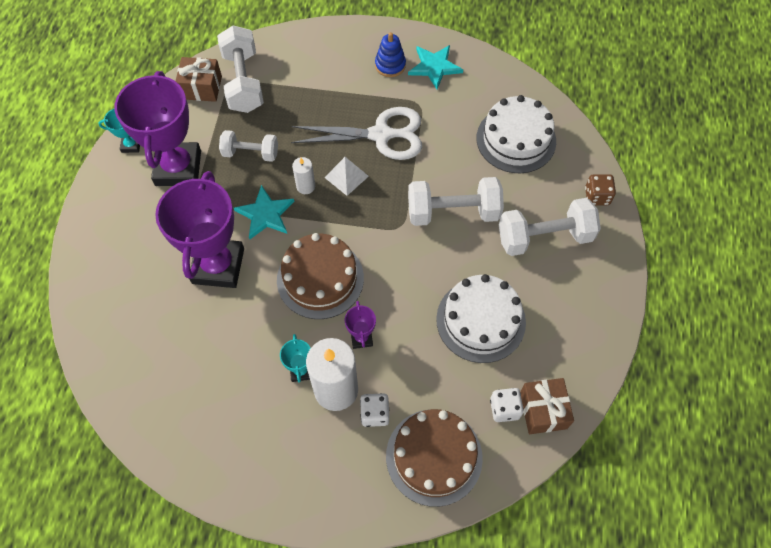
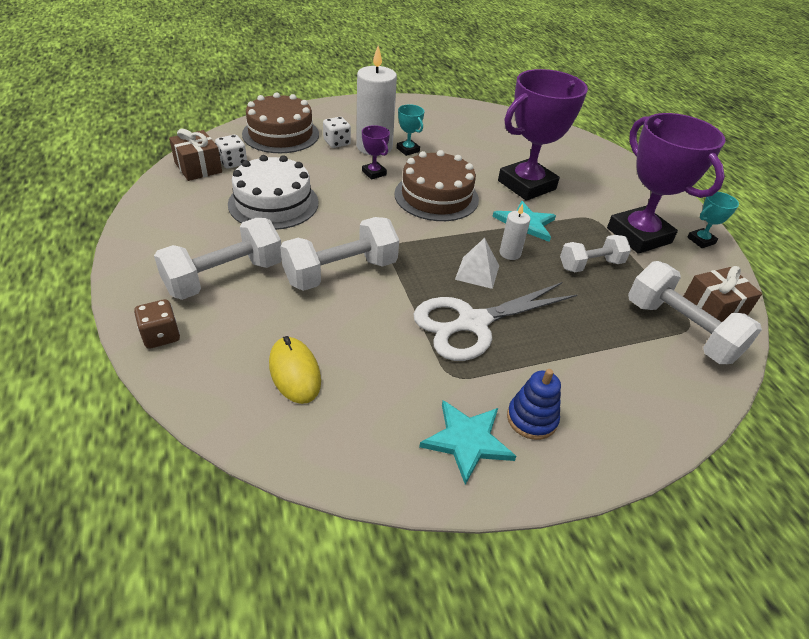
camera: 150 degrees right, 20 degrees down
(218, 266) = (526, 185): purple trophy -> purple trophy turned 75 degrees clockwise
(516, 139) = (294, 372): white cake -> yellow mouse

